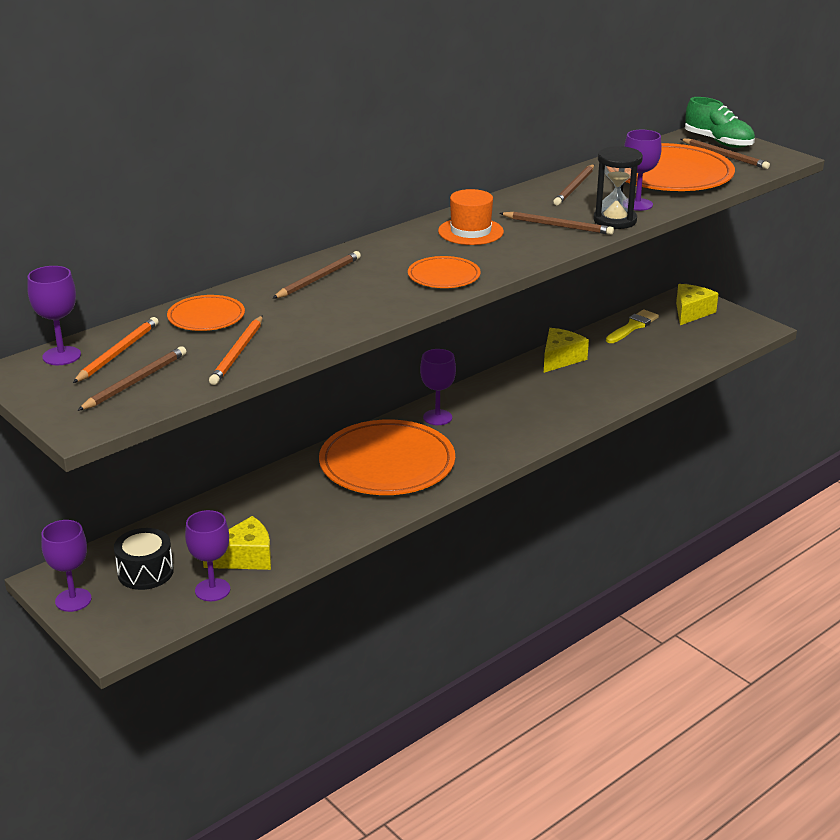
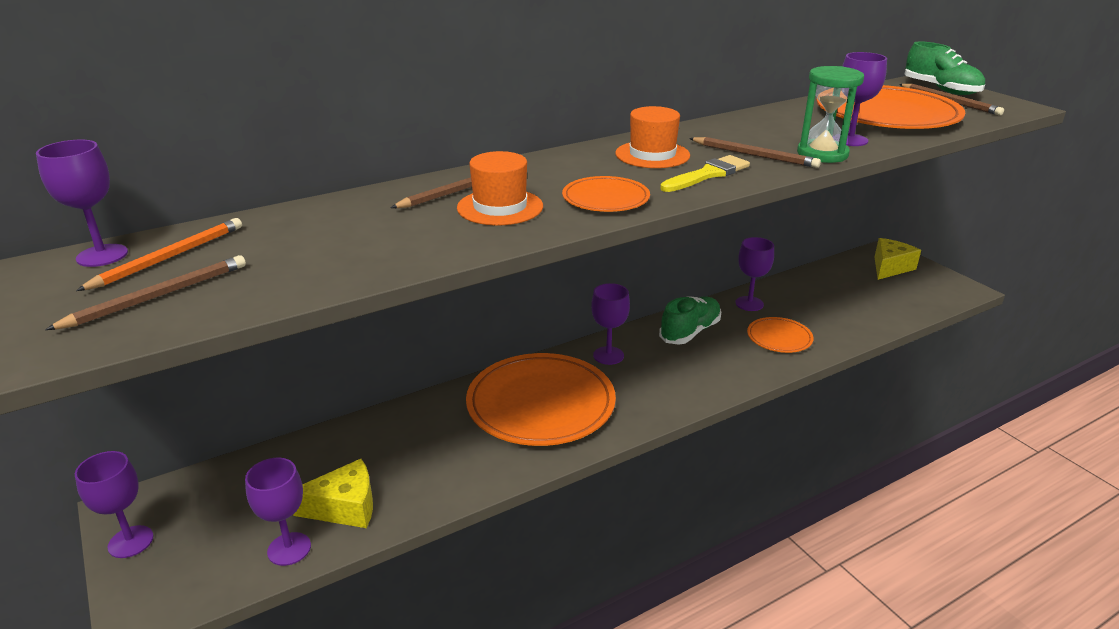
camera: 10 degrees right, 0 degrees up
(145, 572) = (228, 513): black drum -> none
(206, 317) = (304, 223): orange plate -> orange plate (779, 338)
(238, 353) = (310, 270): orange pencil -> none
(360, 290) = (500, 207): none -> orange hat
(509, 389) = (690, 332): none -> green shoe
(560, 359) = (749, 303): yellow cheese -> purple goblet
(574, 187) = (779, 120): brown pencil -> none
(615, 220) = (822, 154): black hourglass -> green hourglass
(633, 326) = (828, 277): yellow brush -> yellow brush (708, 174)

